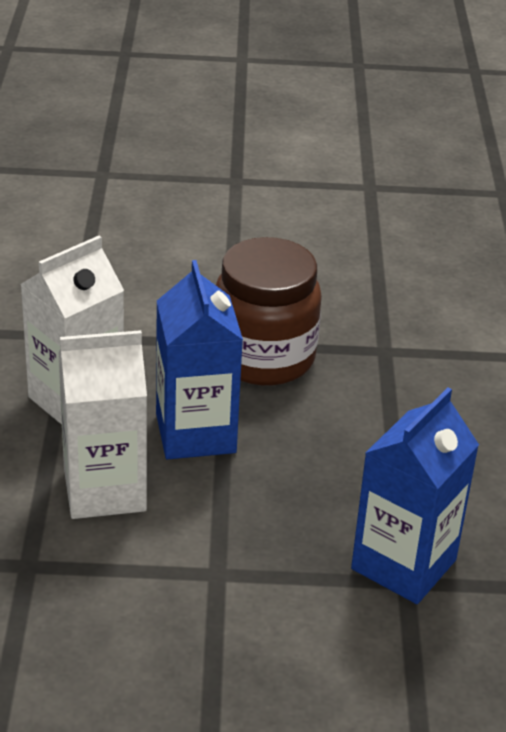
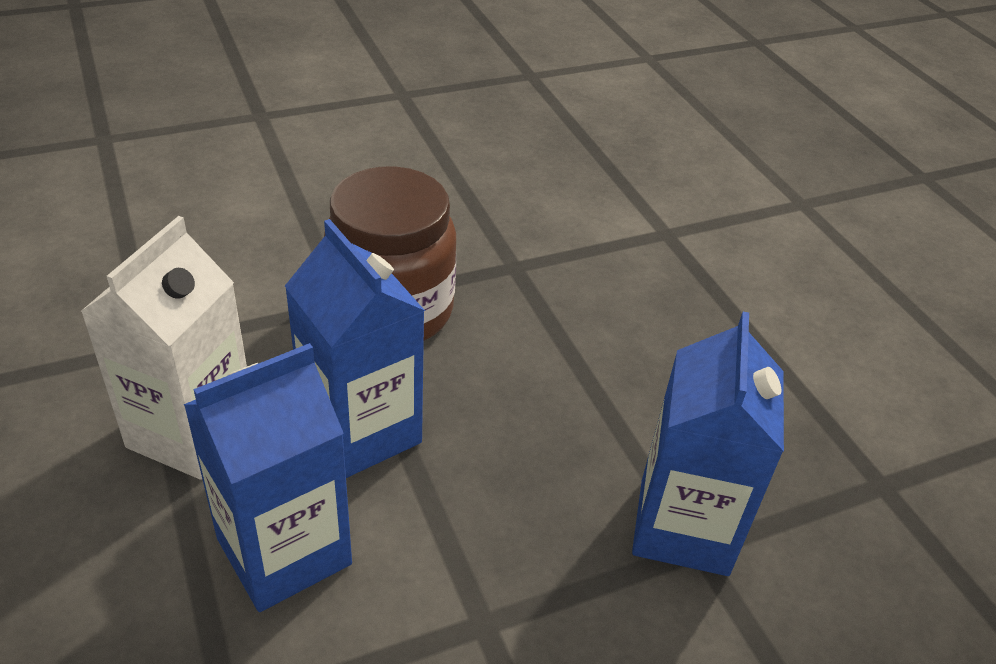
camera: 25 degrees left, 5 degrees up
(104, 490) = (284, 551): white carton -> blue carton

